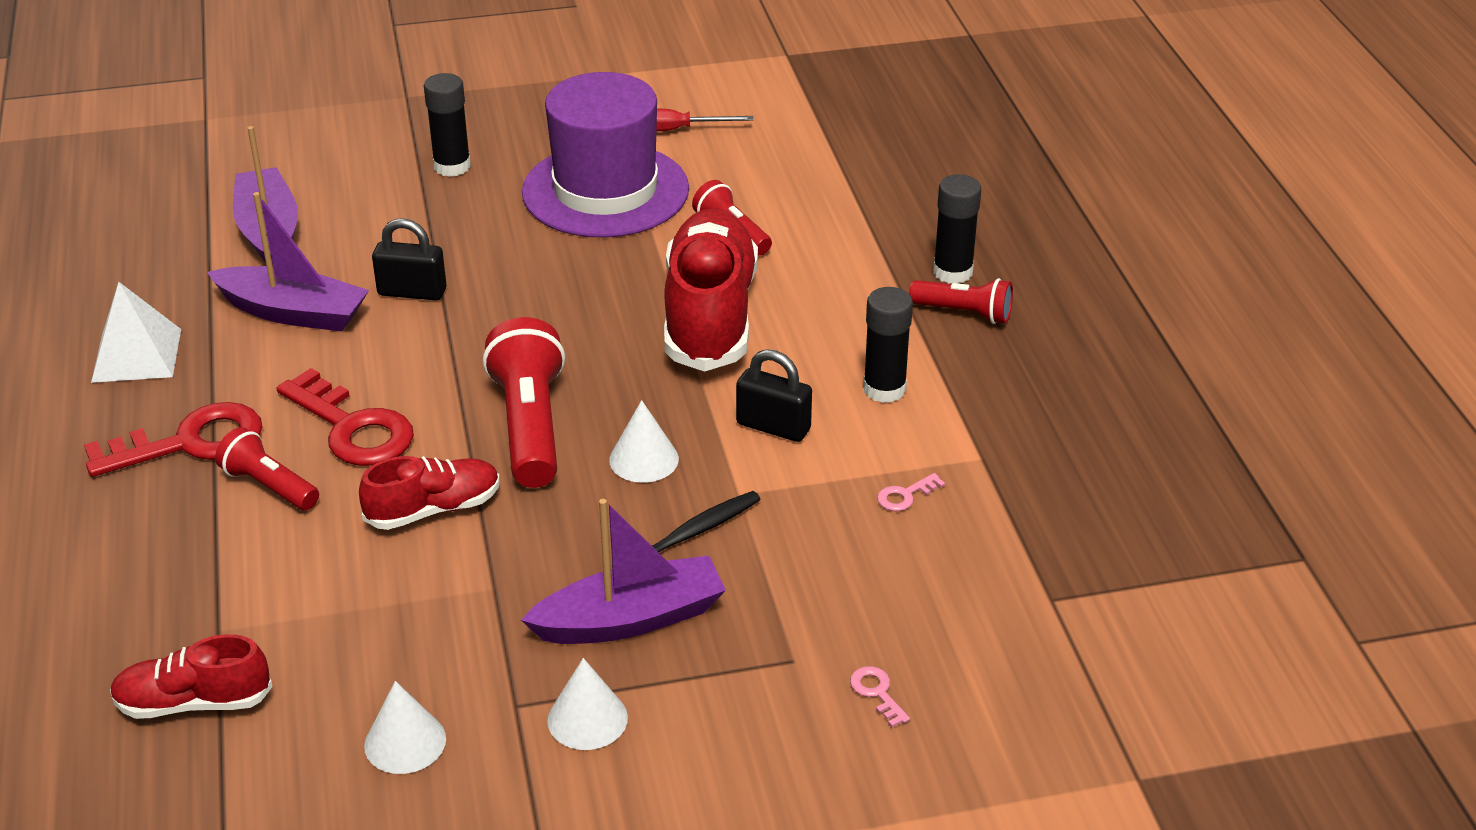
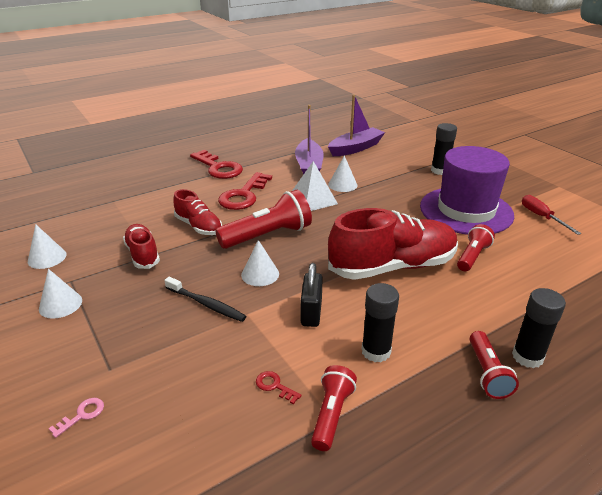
camera: 70 degrees right, 5 degrees down
(137, 355) = (263, 146): white pyramid -> white pyramid (312, 200)
(194, 702) = (71, 206): red shoe -> red shoe (143, 254)
(269, 486) = (199, 188): red flashlight -> red flashlight (331, 414)
(412, 292) = (342, 185): black padlock -> white cone
(630, 619) = (135, 300): purple boat -> none
(905, 495) = (274, 386): pink key -> red key

